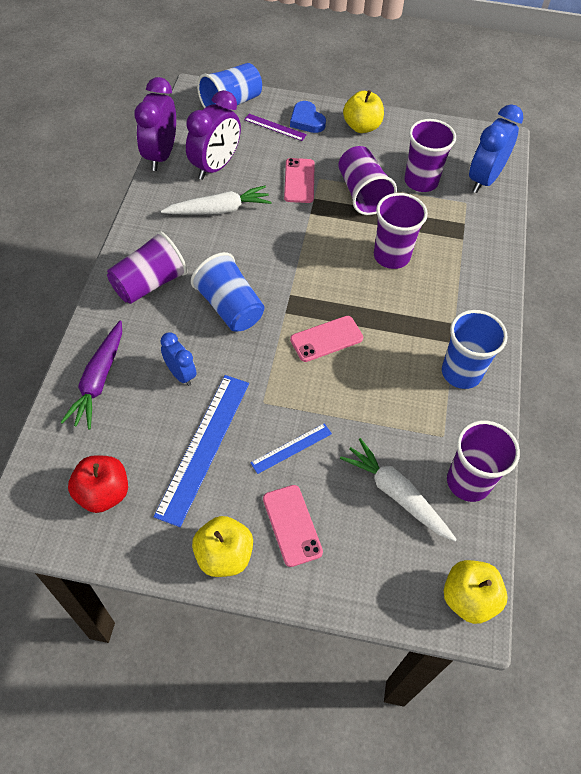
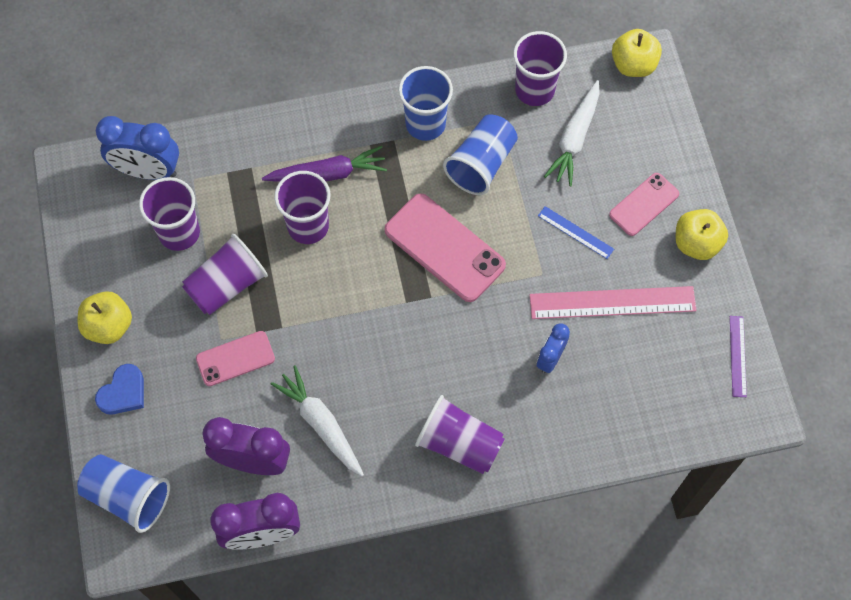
camera: 110 degrees left, 10 degrees up
(99, 380) = (595, 428): purple carrot -> purple carrot (328, 173)
(103, 493) = (698, 362): red apple -> none
(203, 446) = (612, 303): blue ruler -> pink ruler
(230, 307) = (450, 351): blue cup -> blue cup (481, 164)
(275, 127) = (152, 424): purple ruler -> purple ruler (738, 356)
(326, 339) = (444, 248): pink phone -> pink phone, size x1.68

